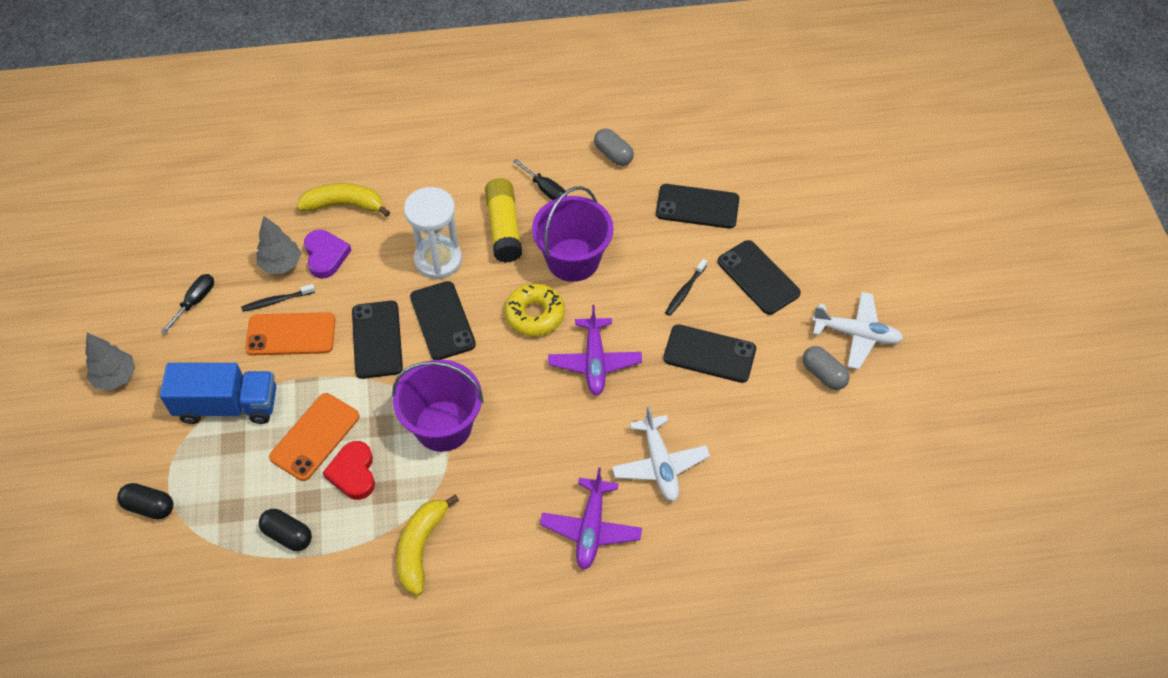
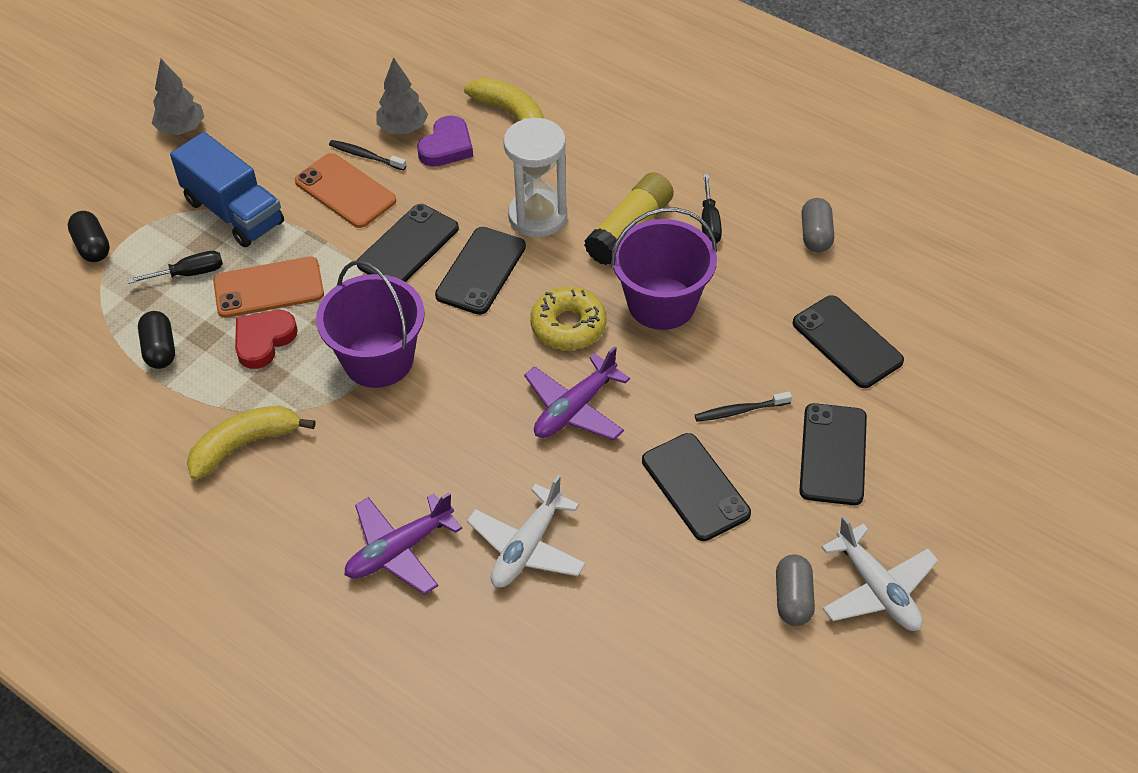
camera: 45 degrees right, 5 degrees down
(195, 301) = (304, 112): black screwdriver -> black screwdriver (189, 273)

